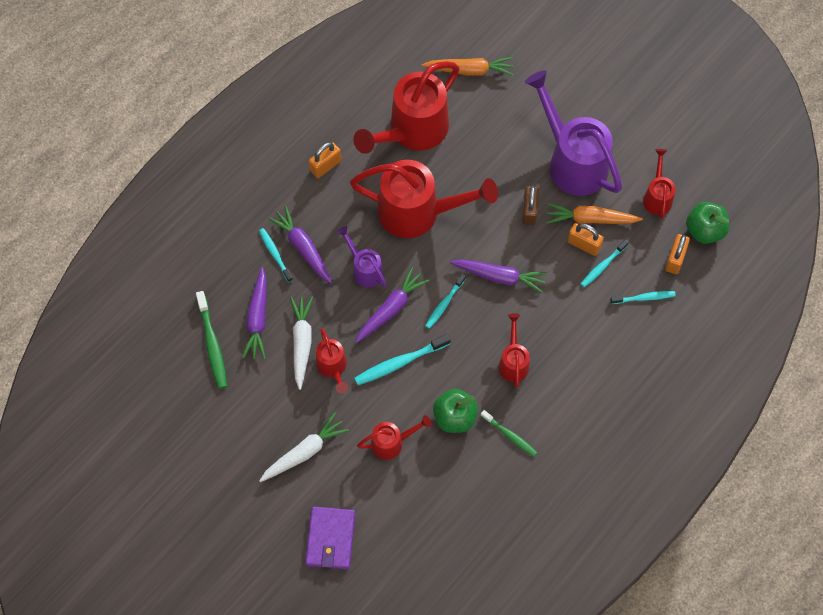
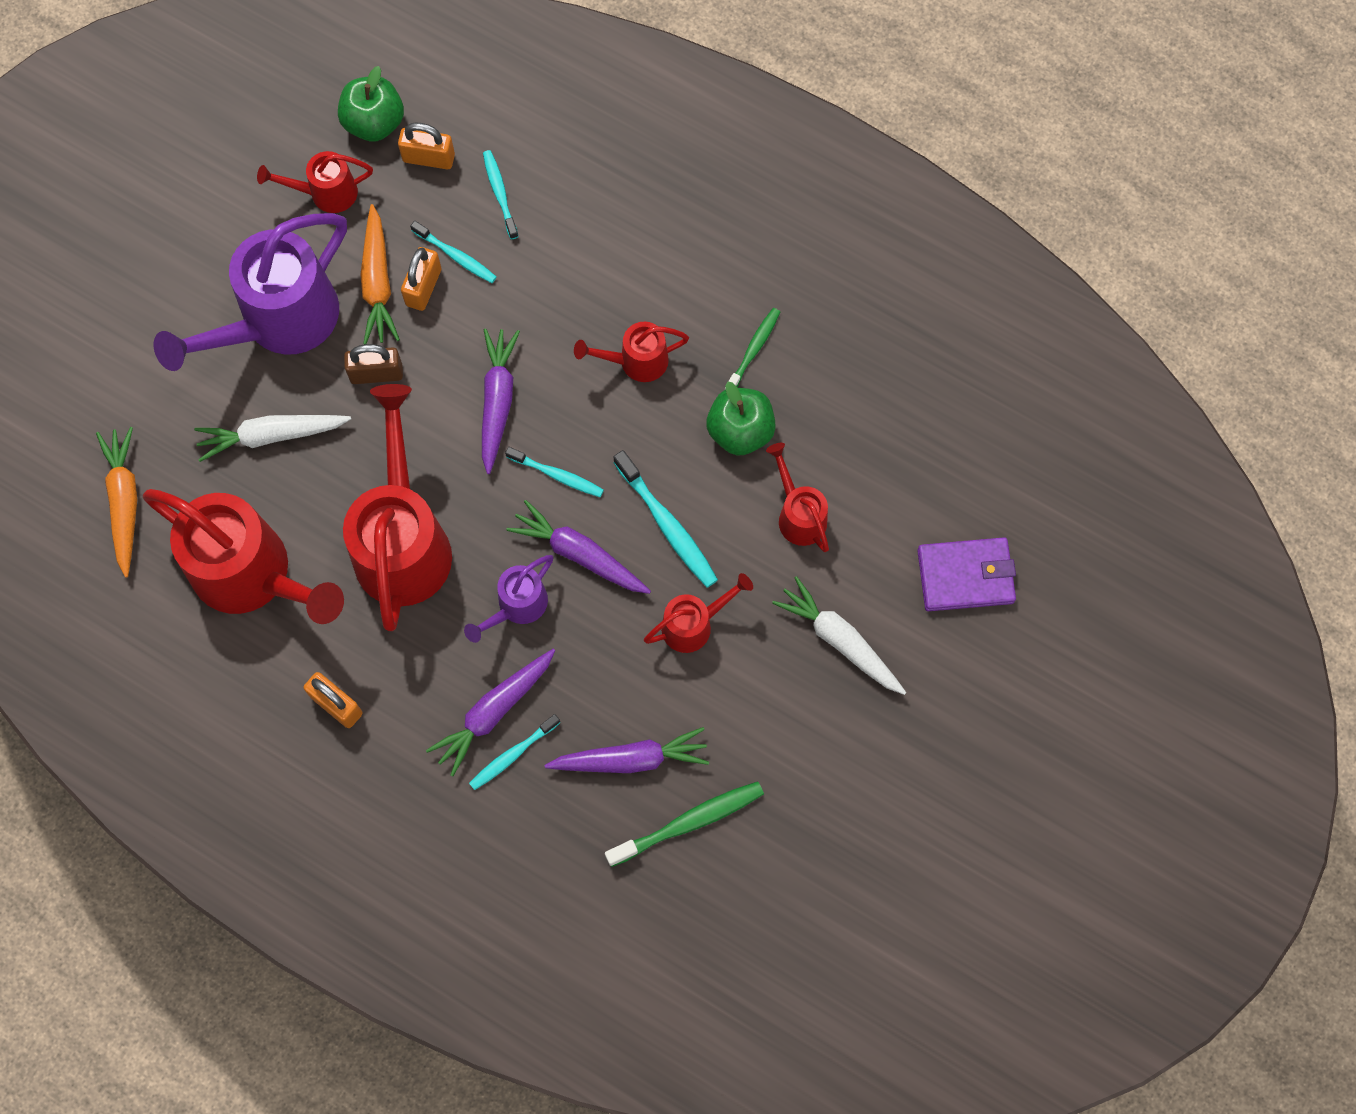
camera: 100 degrees left, 5 degrees up
(302, 342) = (660, 681): white carrot -> white carrot (271, 436)

